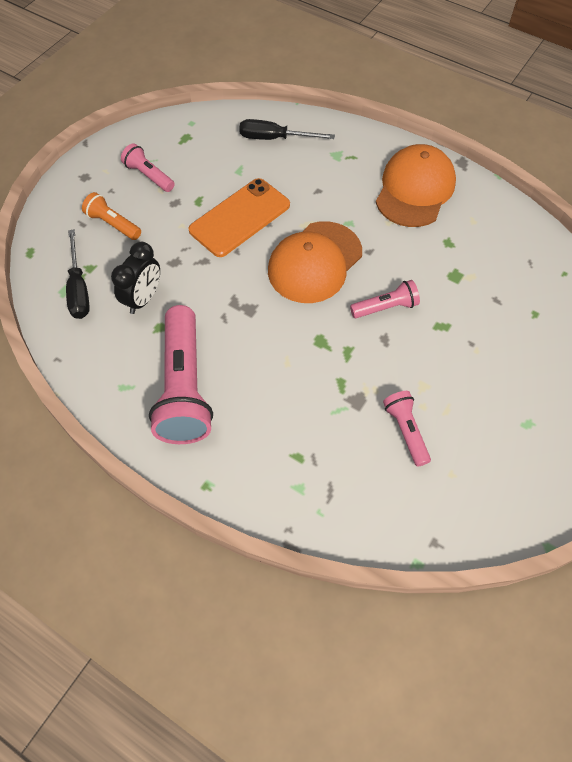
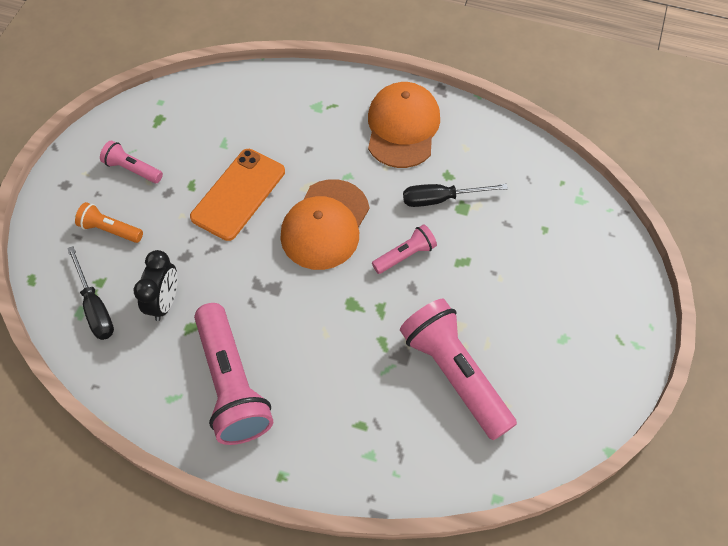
camera: 15 degrees left, 0 degrees up
(275, 138) = (250, 101): black screwdriver -> black screwdriver (441, 199)
(406, 431) = (455, 374): pink flashlight -> pink flashlight, size x1.99

